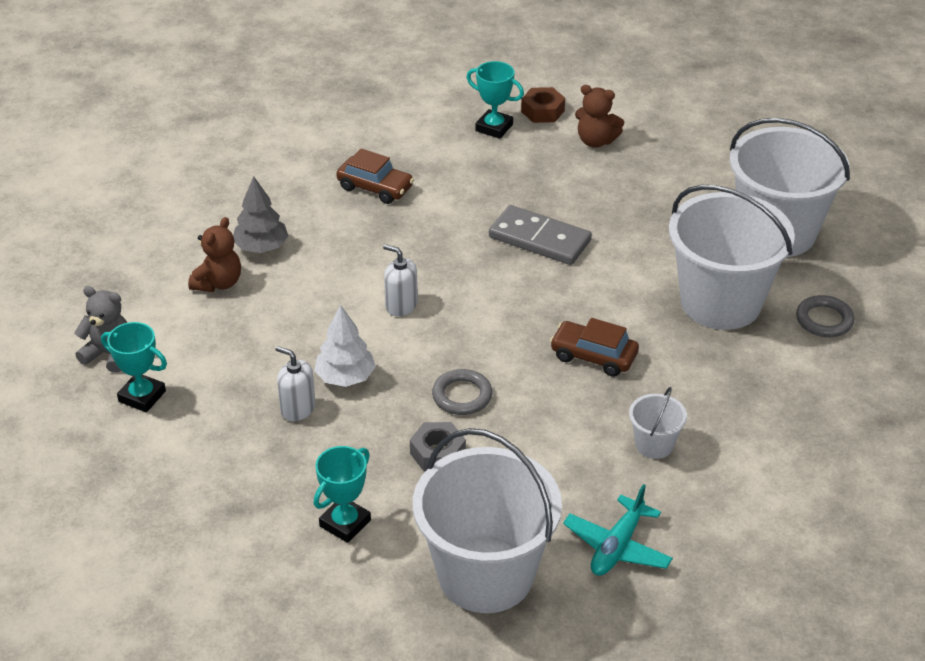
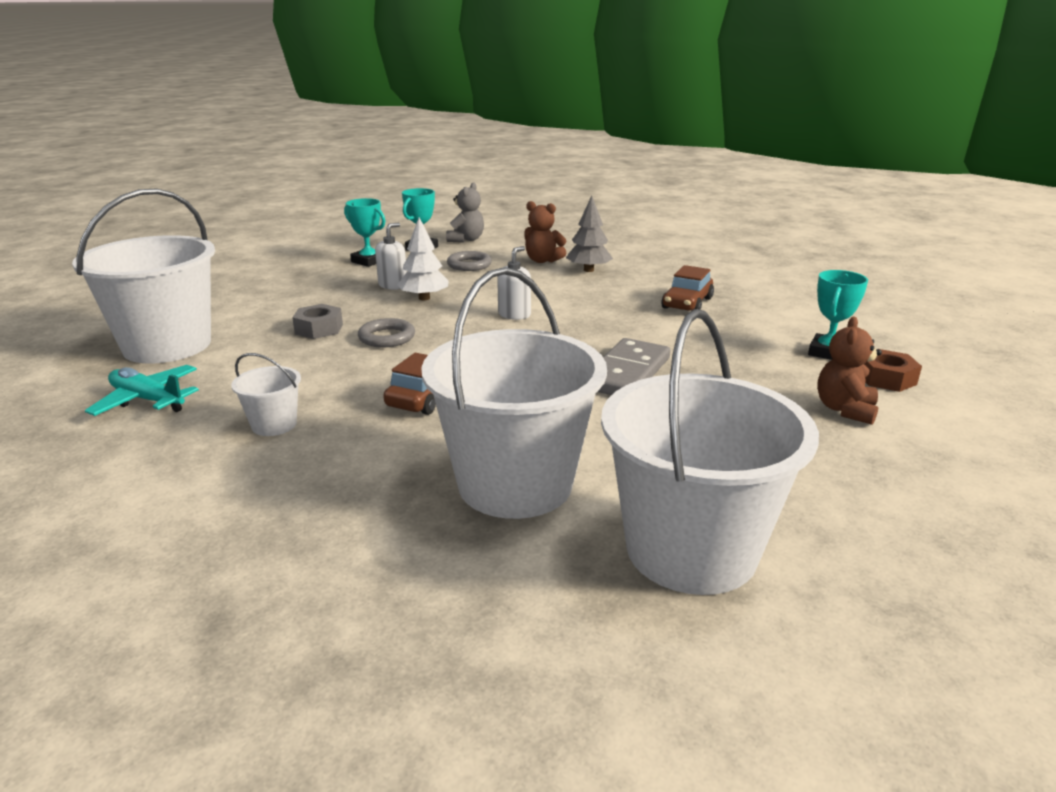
camera: 90 degrees right, 15 degrees down
(345, 523) = (262, 301): turquoise trophy -> turquoise trophy (369, 261)
(824, 320) = (469, 579): grey ring -> grey ring (469, 265)

